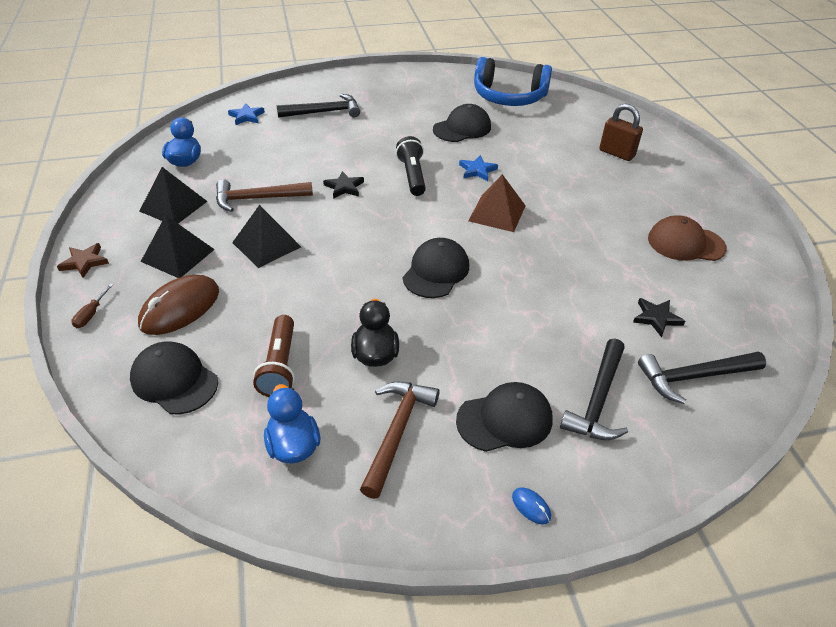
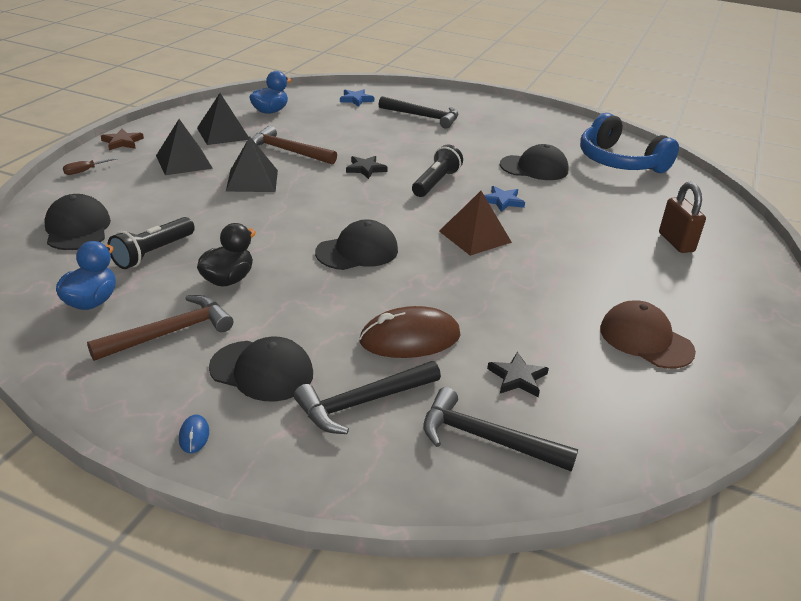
camera: 35 degrees right, 10 degrees down
(180, 308) = (140, 191): brown mouse -> brown mouse (410, 338)
(280, 365) = (153, 253): brown flashlight -> black flashlight

